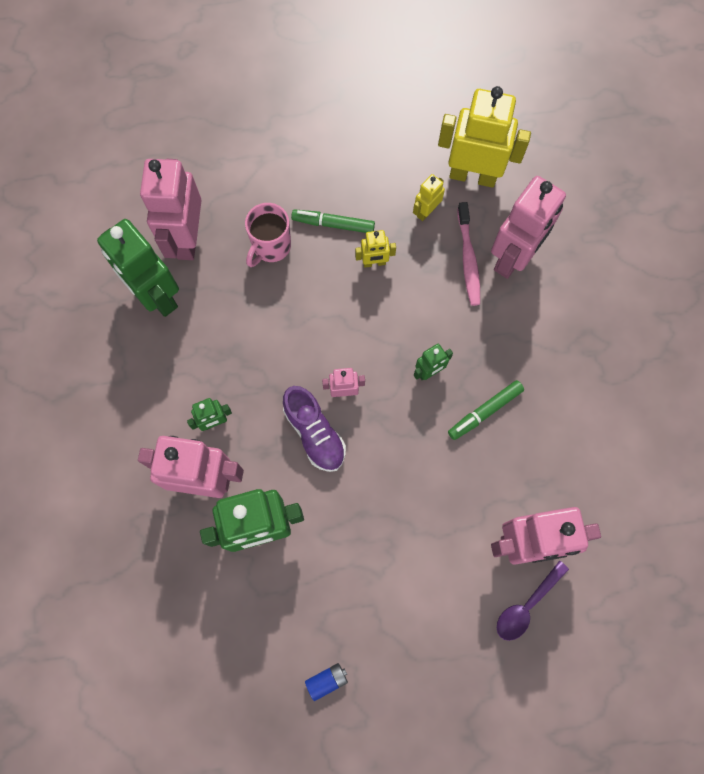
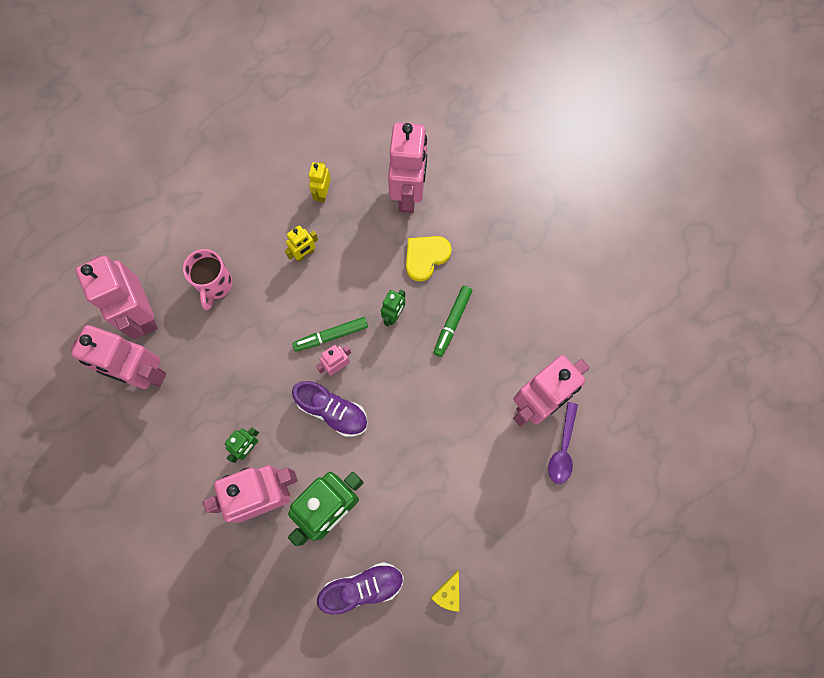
camera: 30 degrees left, 0 degrees up
(156, 296) = (143, 373): green robot -> pink robot
(246, 623) = (363, 587): none -> purple shoe
(327, 680) = (448, 593): blue battery -> yellow cheese
(334, 224) = (256, 241): green marker -> green marker (331, 336)
(468, 259) = (375, 213): pink toothbrush -> none
(473, 175) = (343, 147): yellow robot -> none
(494, 331) = (425, 257): none -> yellow heart

